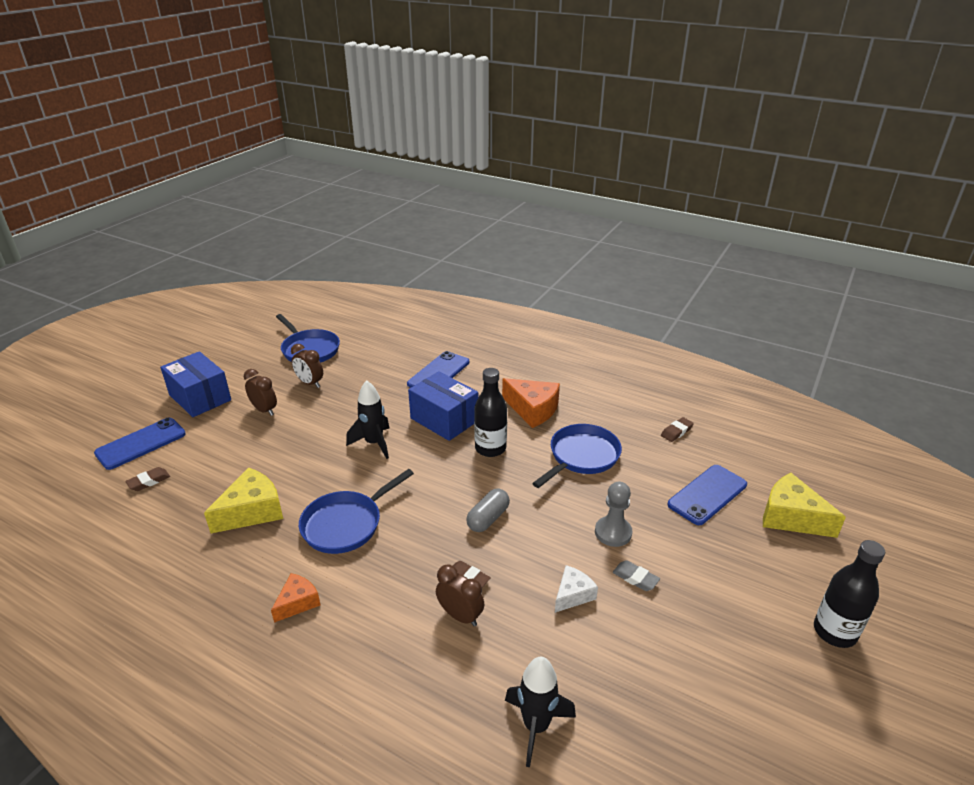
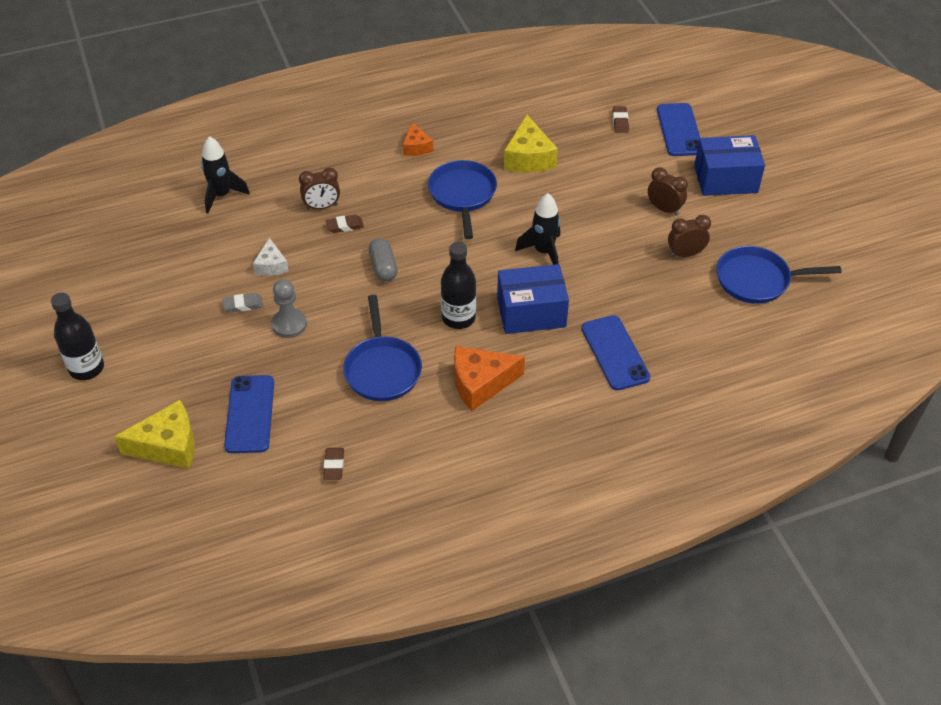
camera: 130 degrees right, 15 degrees up
(264, 410) = (664, 209): brown clock -> brown clock turned 135 degrees counterclockwise

